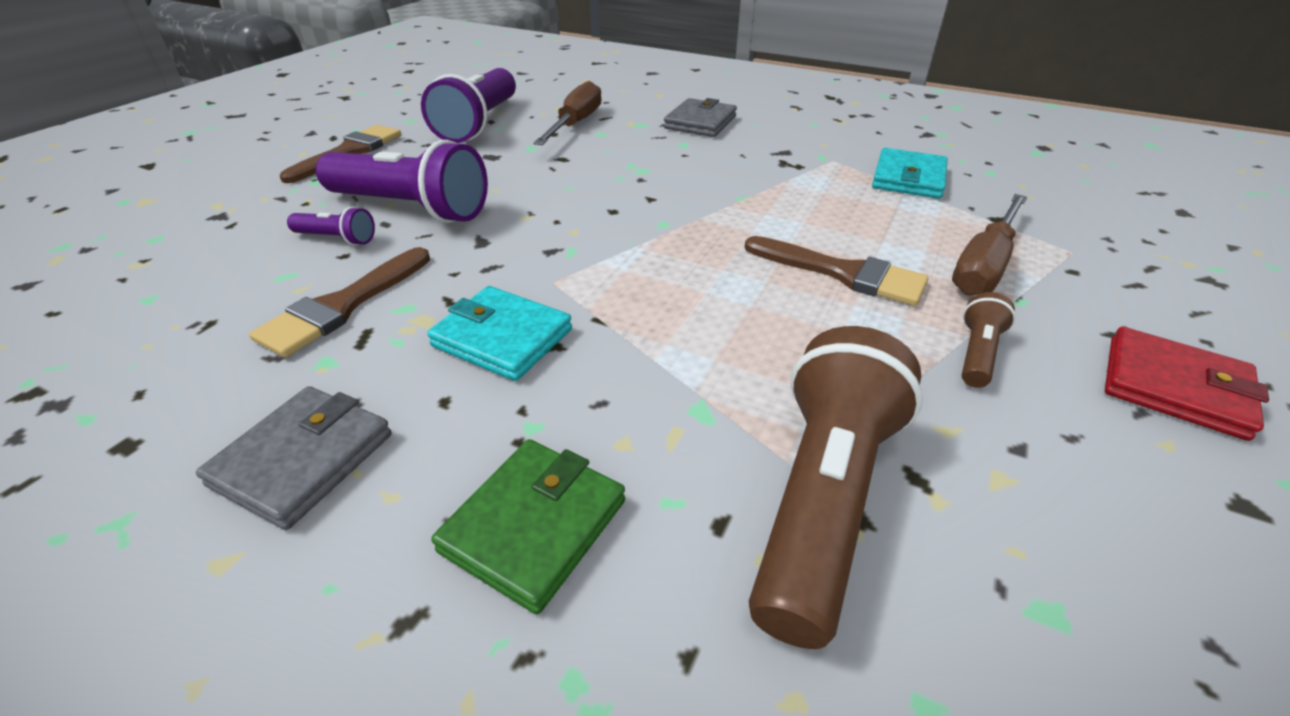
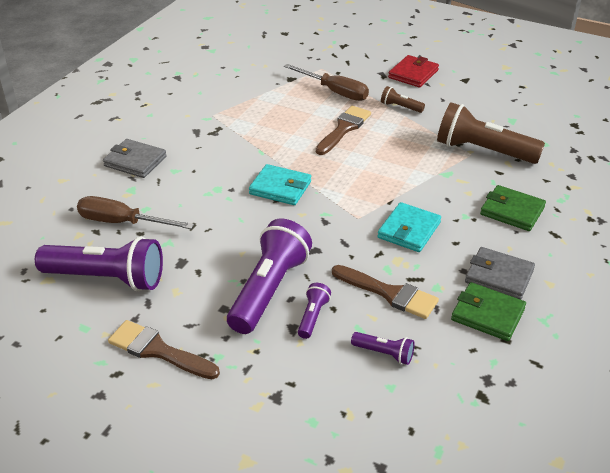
camera: 90 degrees left, 0 degrees up
(206, 425) = (487, 314): none -> green wallet
(216, 295) = (384, 353): none -> purple flashlight
(908, 178) = (242, 94): turquoise wallet -> turquoise wallet (280, 188)

